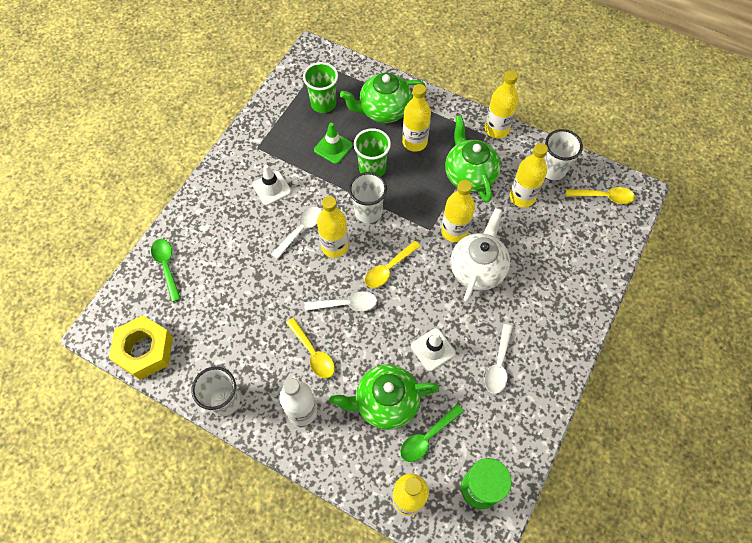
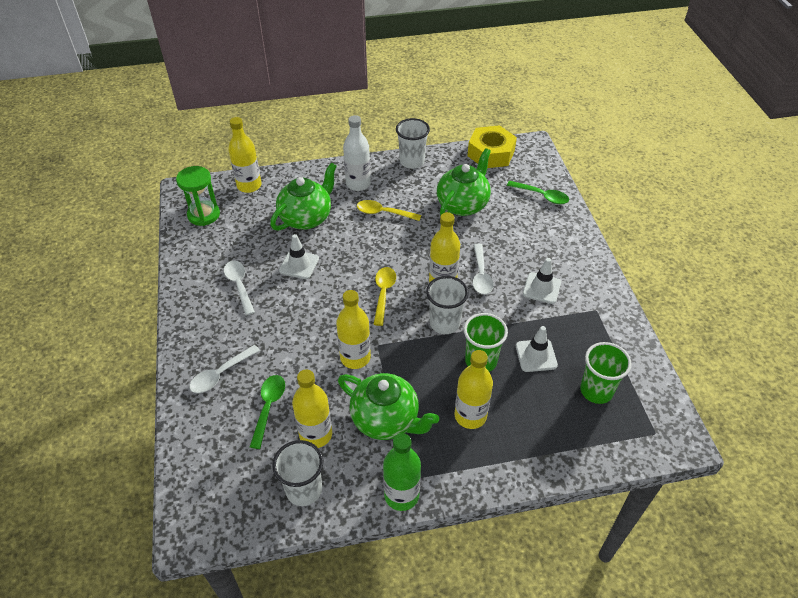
camera: 140 degrees right, 15 degrees down
(333, 147) = (536, 355): green traffic cone -> white traffic cone
(346, 304) = (391, 252): white spoon -> white spoon (220, 374)
(383, 110) = (535, 427): green teapot -> green teapot (463, 204)
(427, 437) = (261, 218): green spoon -> green spoon (268, 407)
(477, 268) = (309, 341): white teapot -> none
(496, 129) = (401, 495): yellow bottle -> green bottle
(604, 197) = (226, 497): yellow spoon -> none

